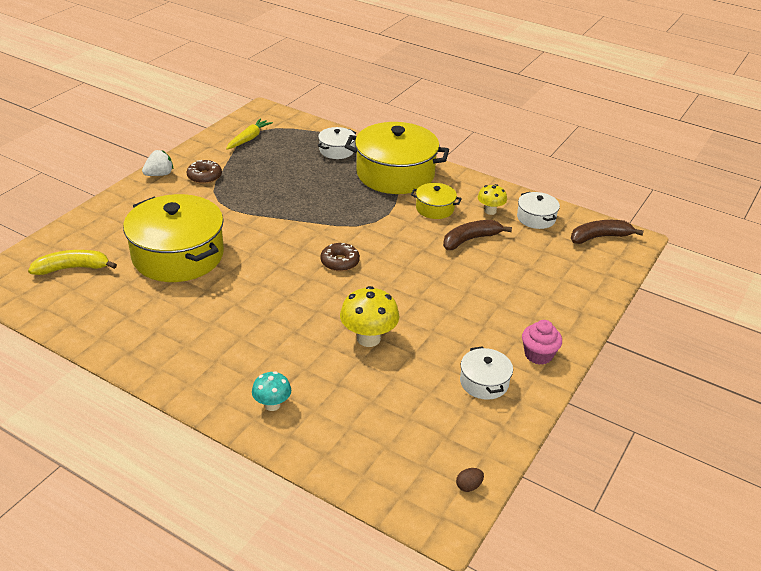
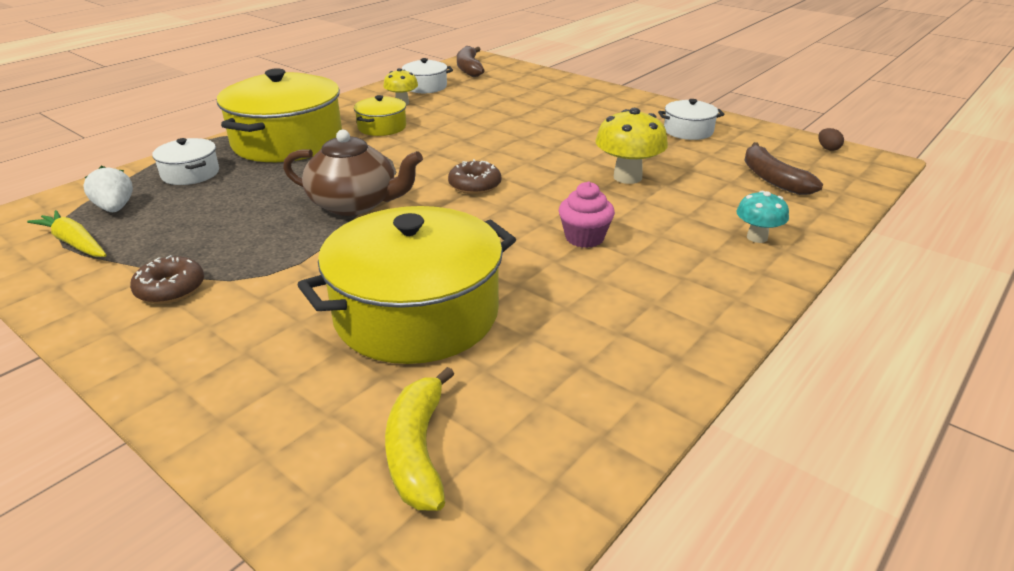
camera: 80 degrees left, 5 degrees down
(159, 174) = (115, 343): white strawberry -> white strawberry (115, 208)
(303, 216) = (355, 204): none -> brown teapot
(470, 239) = (453, 116): brown banana -> brown banana (772, 179)
(538, 355) = (645, 107): pink cupcake -> pink cupcake (584, 238)

